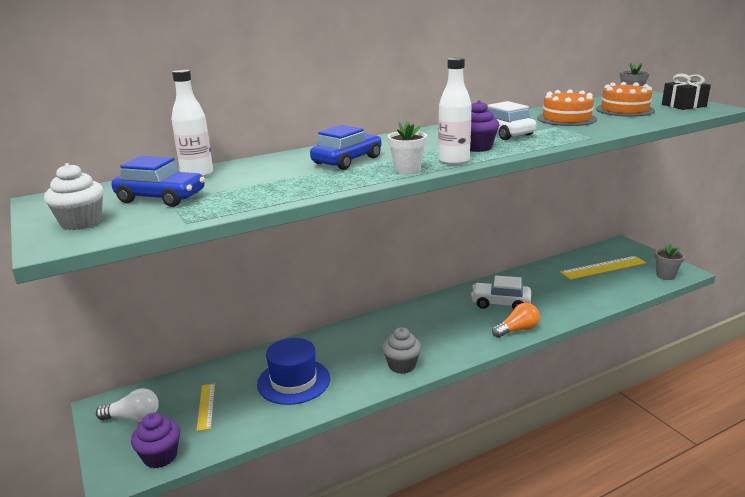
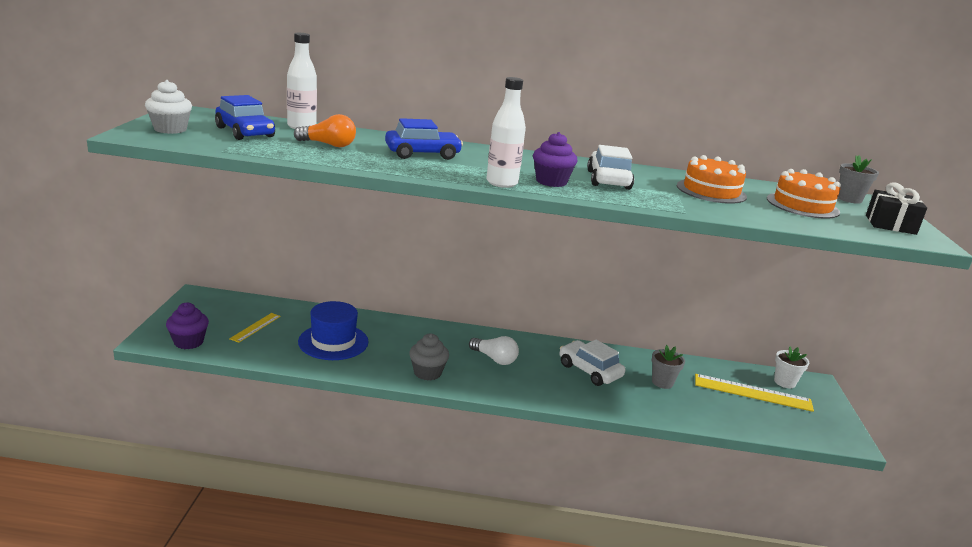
camera: 30 degrees right, 0 degrees up
(133, 418) = (205, 311): white light bulb -> white light bulb (494, 359)
(407, 170) = (446, 175): white flower pot -> white flower pot (784, 382)
(517, 330) = (569, 398): orange light bulb -> orange light bulb (328, 145)
(665, 276) = (816, 432): grey flower pot -> grey flower pot (662, 382)

